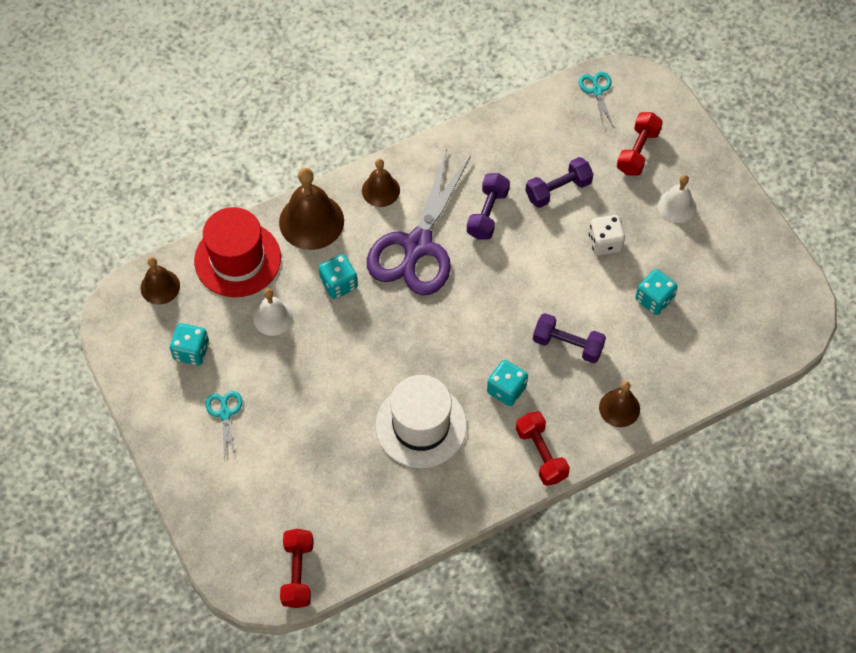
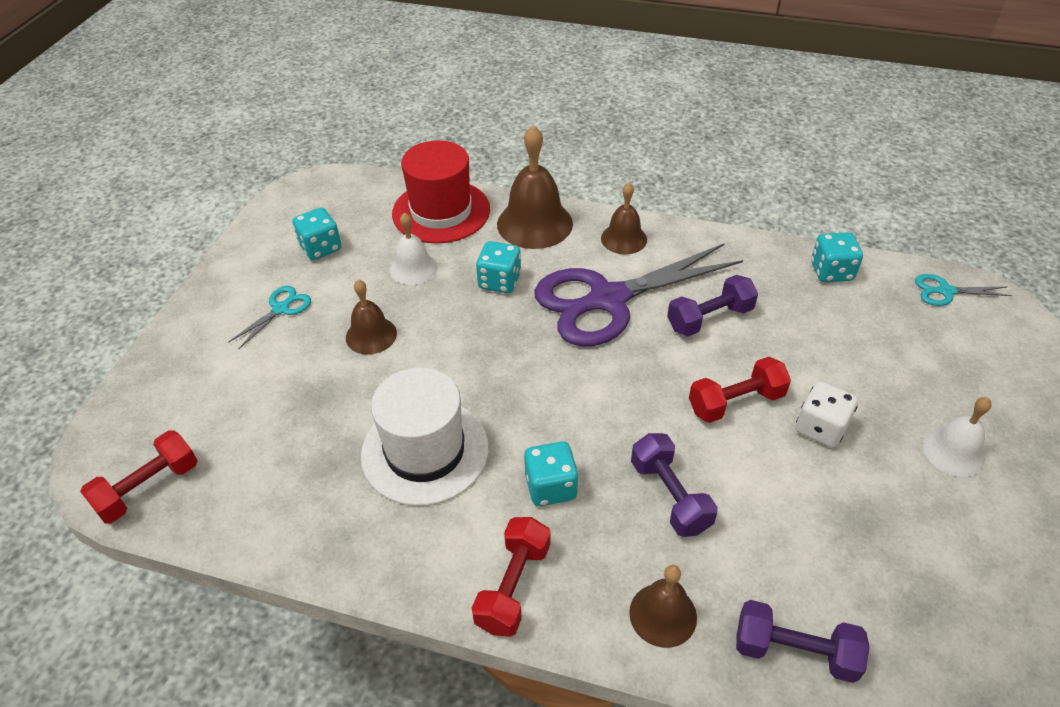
camera: 45 degrees right, 15 degrees down
(160, 287) = (360, 192): brown bell -> brown bell (371, 335)
(558, 190) = (811, 346): purple dumbbell -> purple dumbbell (794, 651)
(597, 91) = (945, 291): turquoise scissors -> turquoise scissors turned 120 degrees counterclockwise
(637, 151) = (948, 370): red dumbbell -> red dumbbell (735, 402)
(654, 299) = (829, 528): turquoise dice -> turquoise dice (831, 272)

